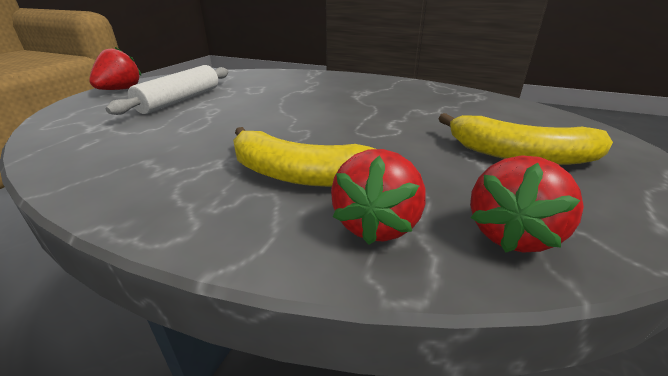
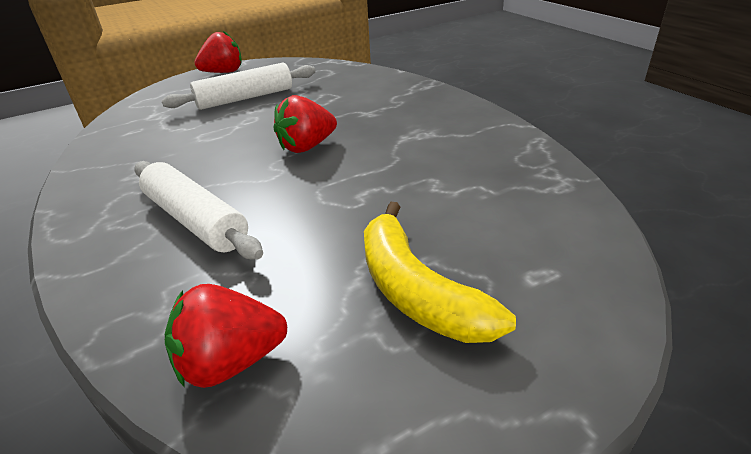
camera: 40 degrees right, 5 degrees up
(299, 175) = (196, 220): yellow banana -> white rolling pin
(376, 225) = (165, 293): red strawberry -> red strawberry (307, 147)

